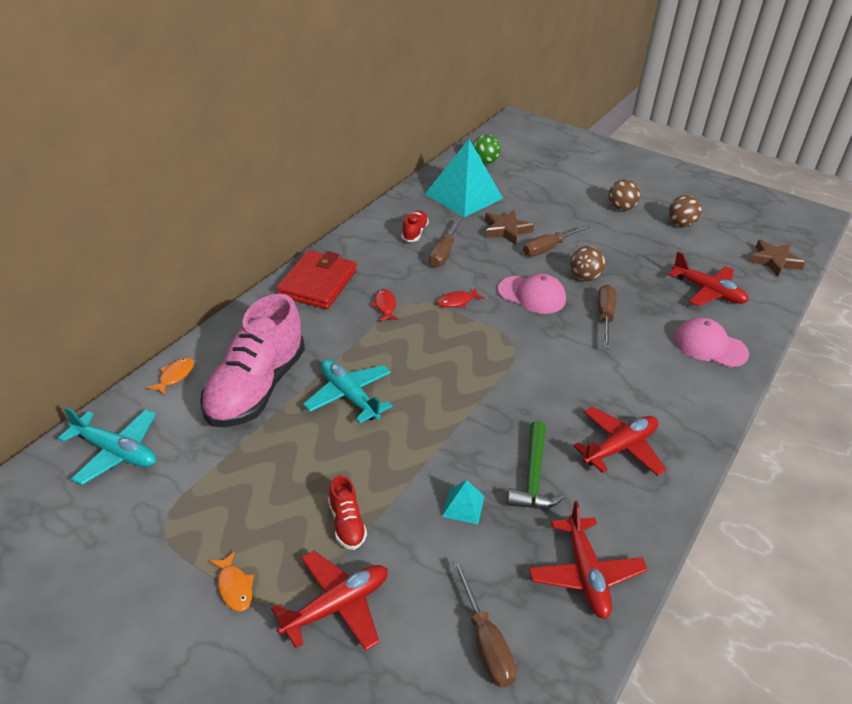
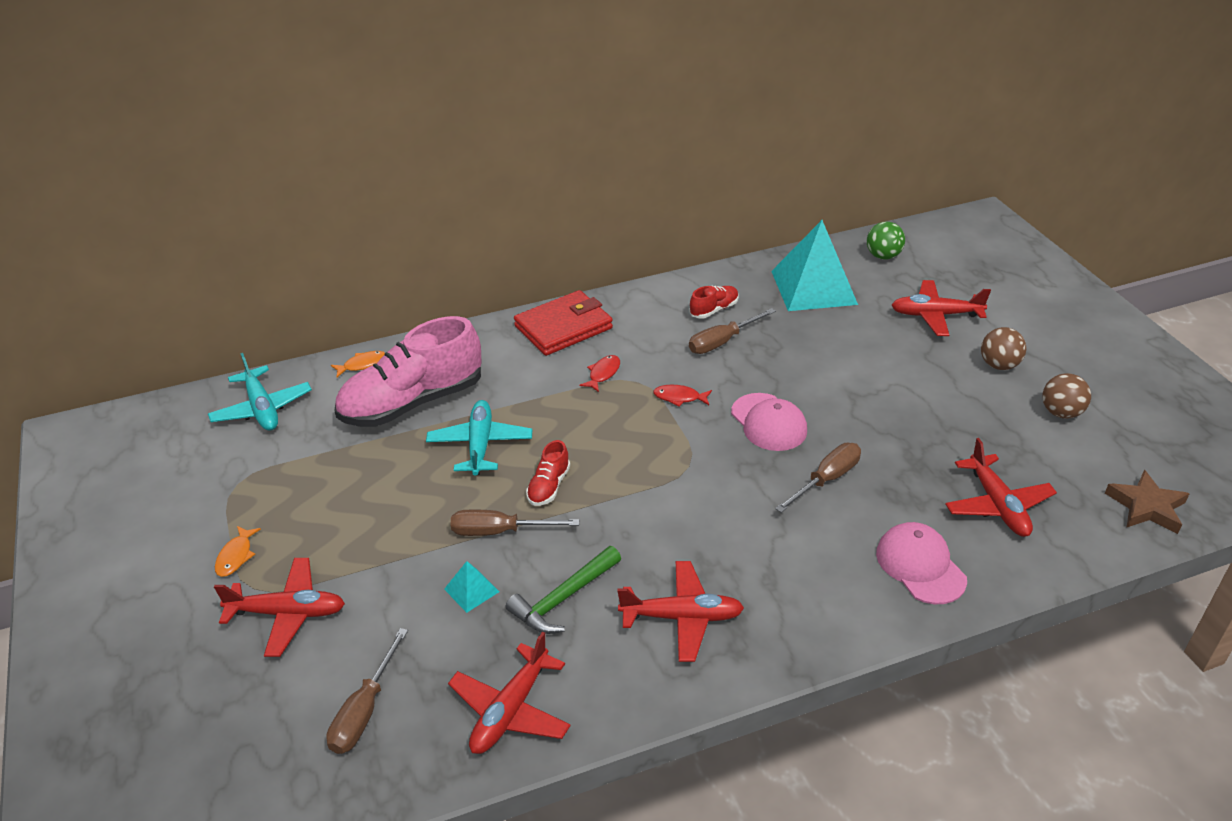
camera: 40 degrees right, 0 degrees up
(346, 524) = (363, 553): red shoe -> red shoe (549, 486)
(506, 230) = (820, 342): brown star -> none
(548, 248) = (847, 379): brown screwdriver -> brown screwdriver (499, 531)
(555, 190) = (935, 315): none -> red plane
(584, 277) = (853, 427): brown ball -> none

